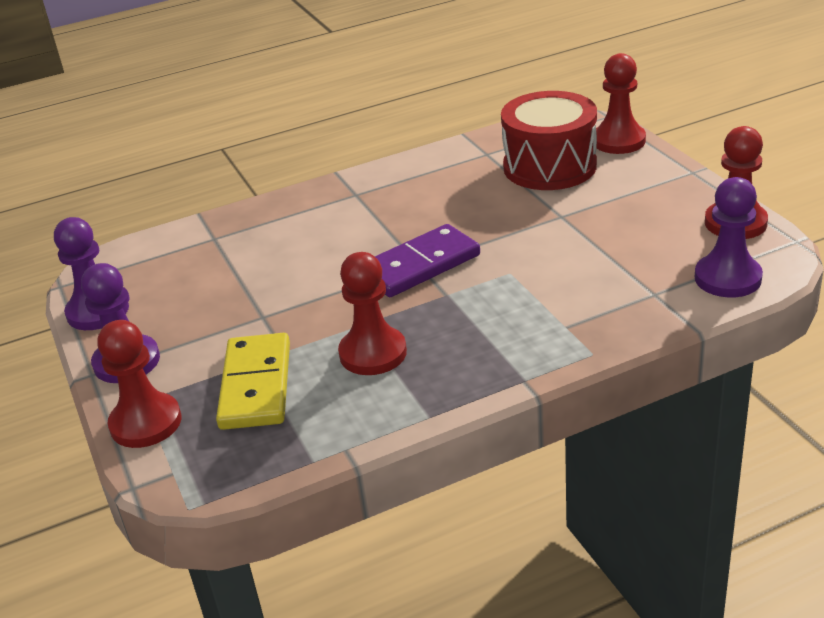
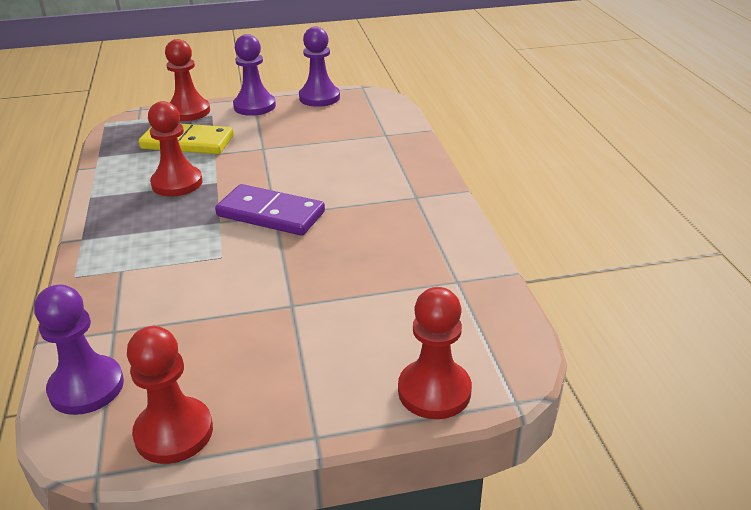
camera: 100 degrees right, 0 degrees up
(420, 265) = (270, 214): purple domino -> purple domino turned 45 degrees counterclockwise
(549, 166) = (399, 319): red drum -> none

